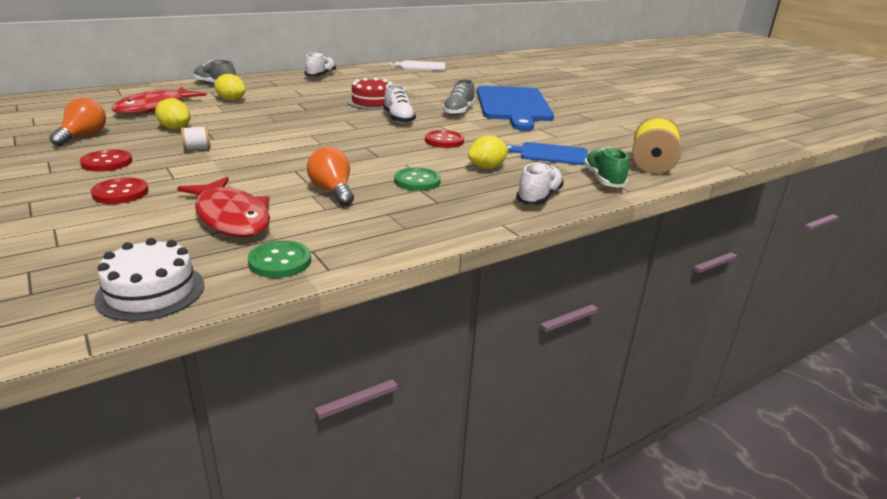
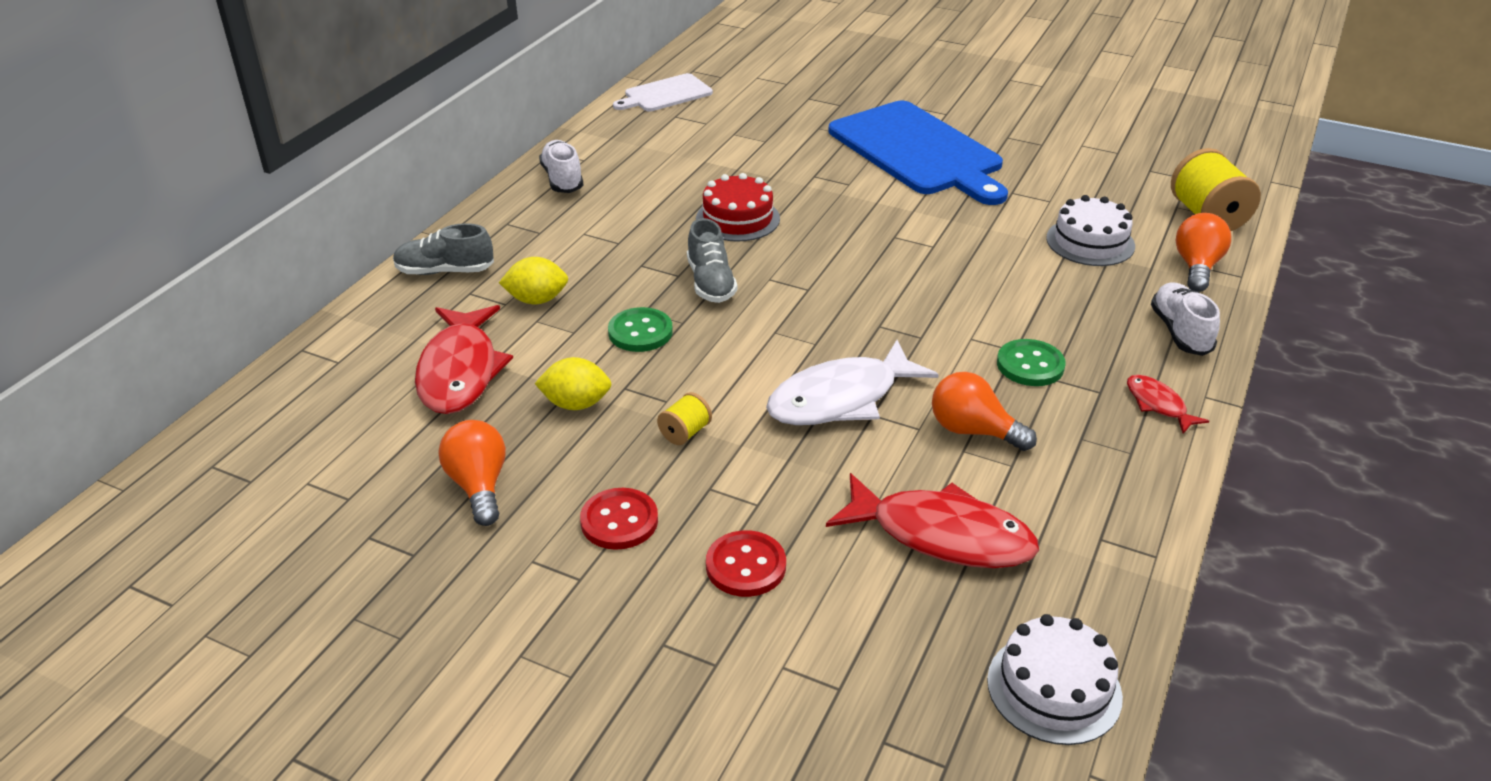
camera: 30 degrees left, 10 degrees up
(197, 149) = (685, 433): white spool -> yellow spool
(280, 261) = (1098, 572): green button -> green button (640, 332)
(291, 161) = (840, 399): none -> white fish
(398, 119) = (827, 244): white shoe -> none
(444, 141) = (947, 269): red button -> none
(458, 111) = (874, 194): grey shoe -> grey shoe (711, 283)
(463, 217) = (1158, 404): none -> red fish
(487, 168) = (1063, 302): yellow lemon -> none
(550, 154) = (1090, 242): blue cutting board -> white cake
(603, 179) = (1196, 267): green shoe -> orange light bulb

